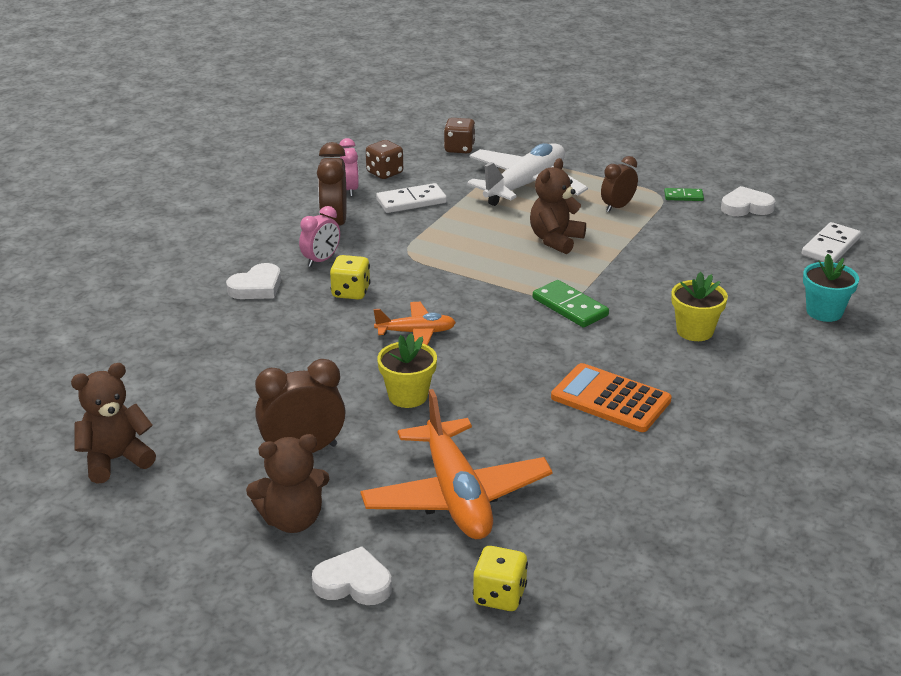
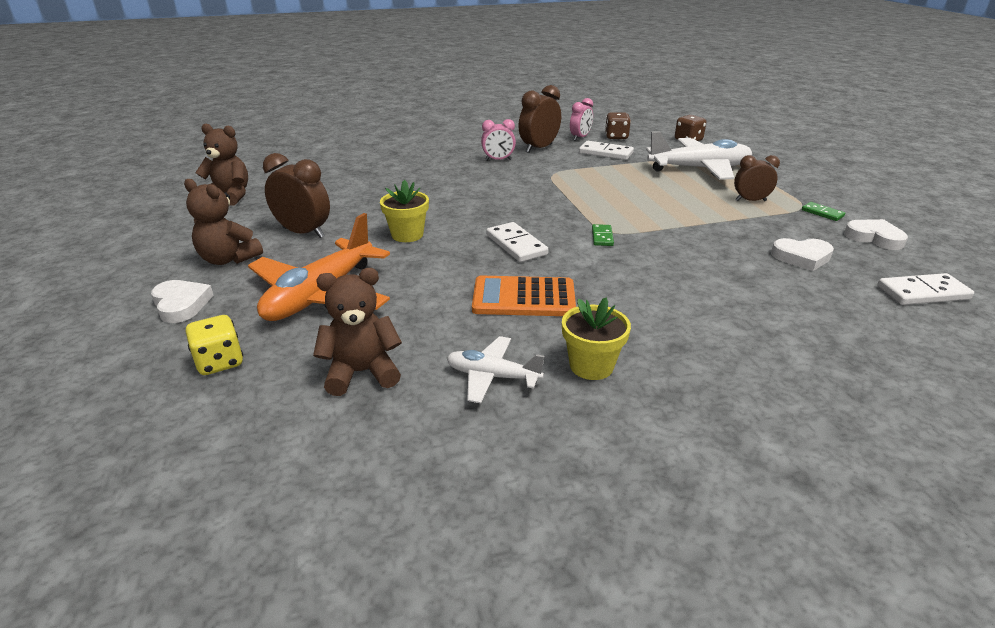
camera: 45 degrees right, 0 degrees up
(256, 287) = (441, 159): white heart -> white heart (802, 257)
(351, 292) = (483, 178): yellow dice -> none
(416, 333) = (477, 209): orange plane -> none
(519, 353) = (516, 245): none -> white domino
(555, 240) = (665, 201): brown teddy bear -> brown teddy bear (362, 372)
(570, 307) = (602, 237): green domino -> green domino, size x0.59
(610, 399) = (523, 298): orange calculator -> orange calculator turned 75 degrees counterclockwise
(695, 331) = (673, 290): yellow flower pot -> yellow flower pot (591, 366)
(698, 472) = (492, 376): none -> white plane
(824, 312) = (829, 332): turquoise flower pot -> none

